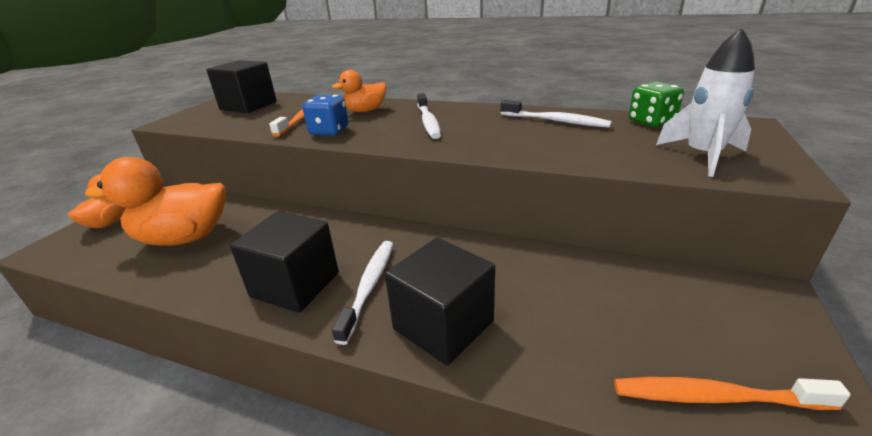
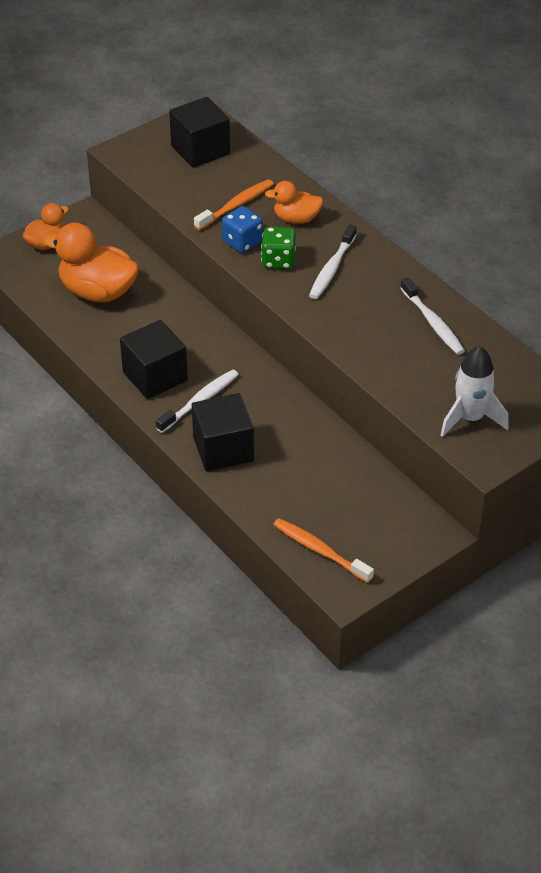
camera: 30 degrees right, 15 degrees up
(651, 122) = (504, 364): green dice -> green dice (278, 261)

